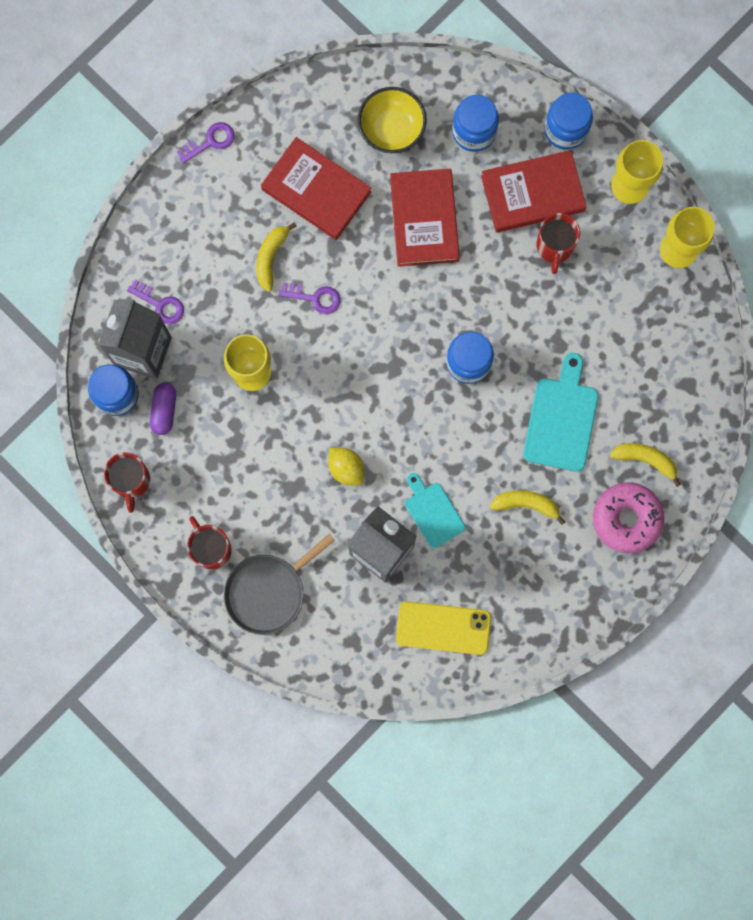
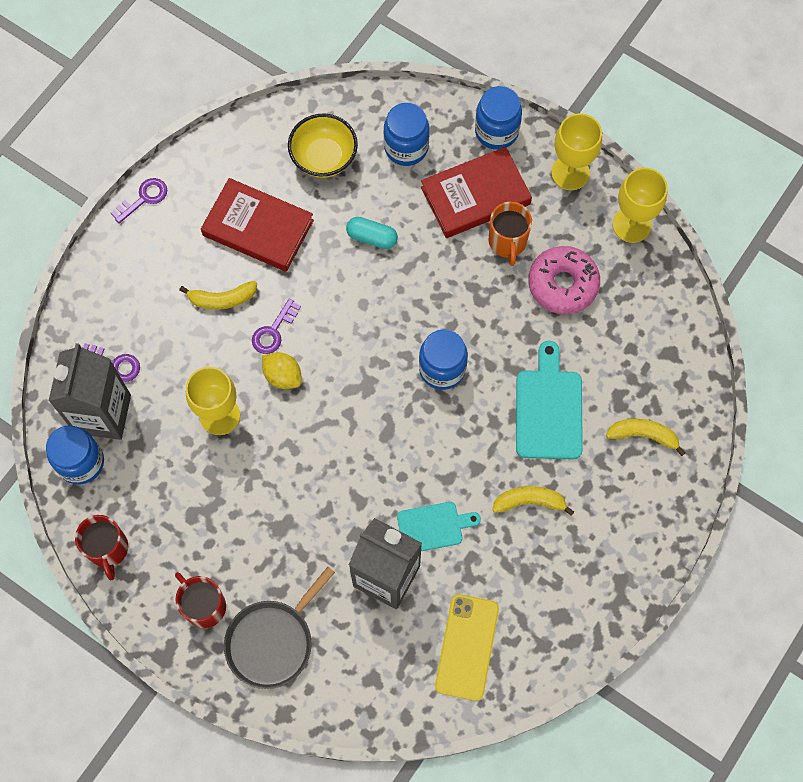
camera: 10 degrees left, 10 degrees down
(164, 410) = (133, 470): purple capsule -> none
(271, 257) = (222, 299): yellow banana -> yellow banana turned 105 degrees counterclockwise
(315, 298) = (273, 331): purple key -> purple key turned 120 degrees clockwise
(346, 468) = (334, 497): yellow lemon -> yellow lemon (283, 376)
(424, 219) = (372, 237): red book -> turquoise capsule
(433, 512) = (433, 527): turquoise cutting board -> turquoise cutting board turned 120 degrees clockwise
(443, 628) = (467, 647): yellow phone -> yellow phone turned 75 degrees counterclockwise
(554, 246) = (507, 242): red mug -> orange mug
(626, 519) = (636, 498): pink donut -> pink donut (562, 284)

